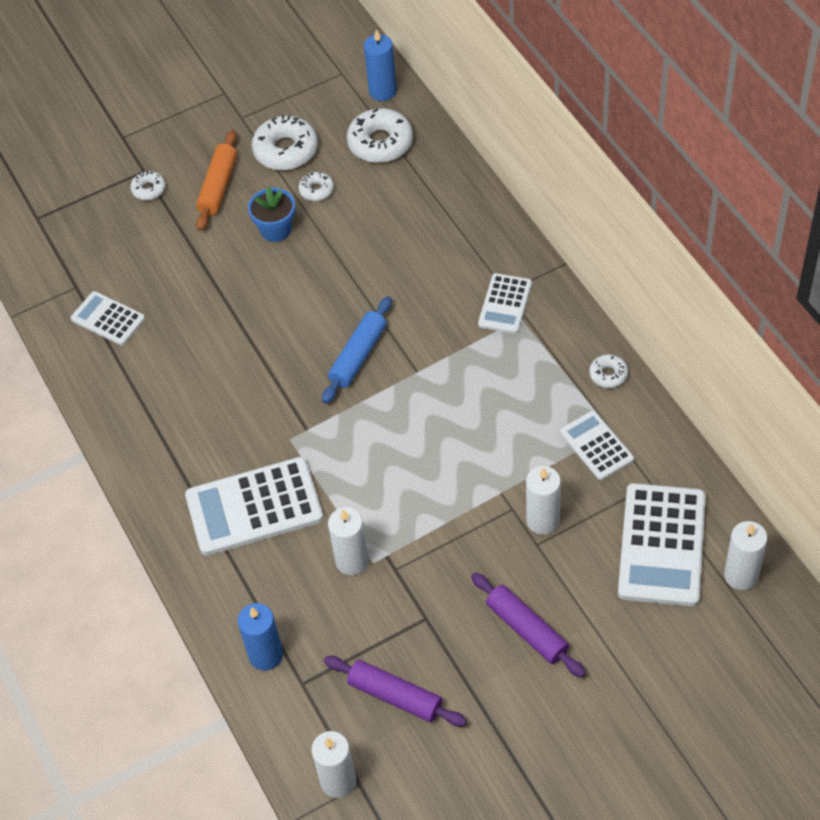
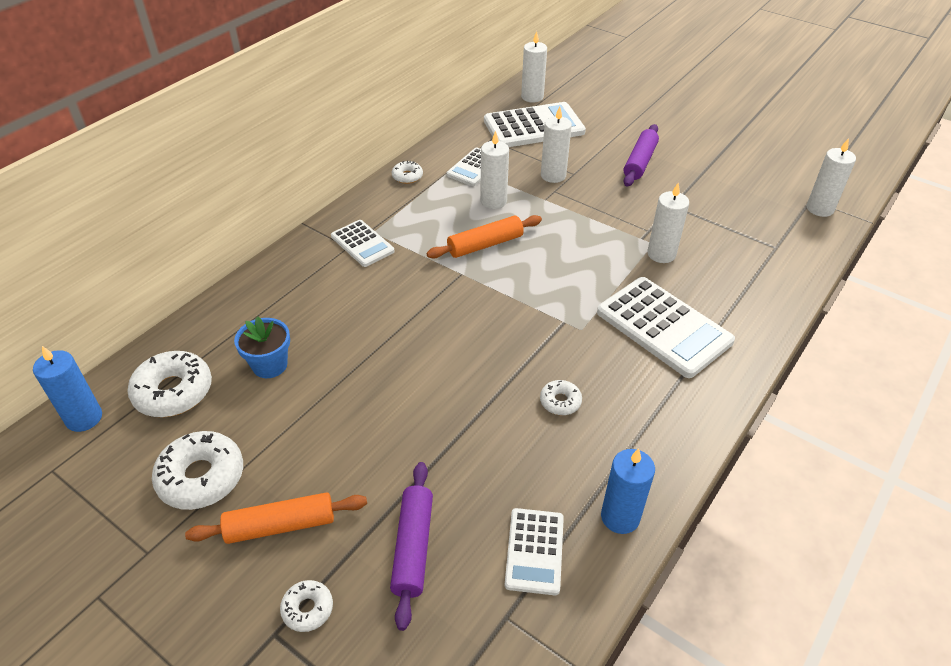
camera: 120 degrees left, 10 degrees down
(266, 655) = (775, 273): blue candle -> blue candle (620, 517)
(276, 229) = (332, 438): blue flower pot -> blue flower pot (269, 365)
(316, 190) = (261, 423): white donut -> white donut (560, 402)
(358, 356) = (465, 315): blue rolling pin -> none
(395, 696) = (739, 202): purple rolling pin -> purple rolling pin (413, 547)
(450, 406) = (485, 245): none -> orange rolling pin
(505, 304) = (362, 244): white calculator -> white calculator turned 60 degrees clockwise
(521, 441) = (493, 201): none -> white candle

